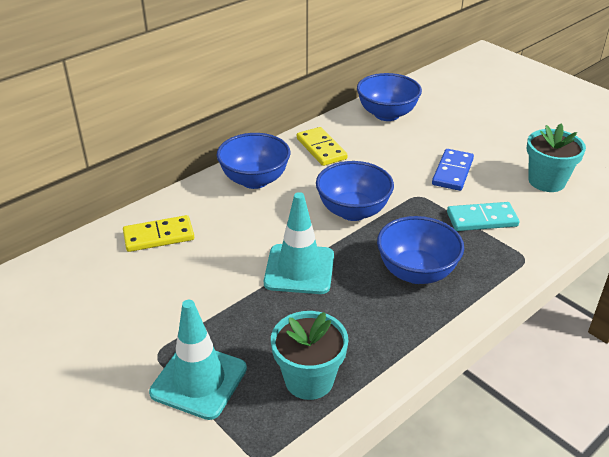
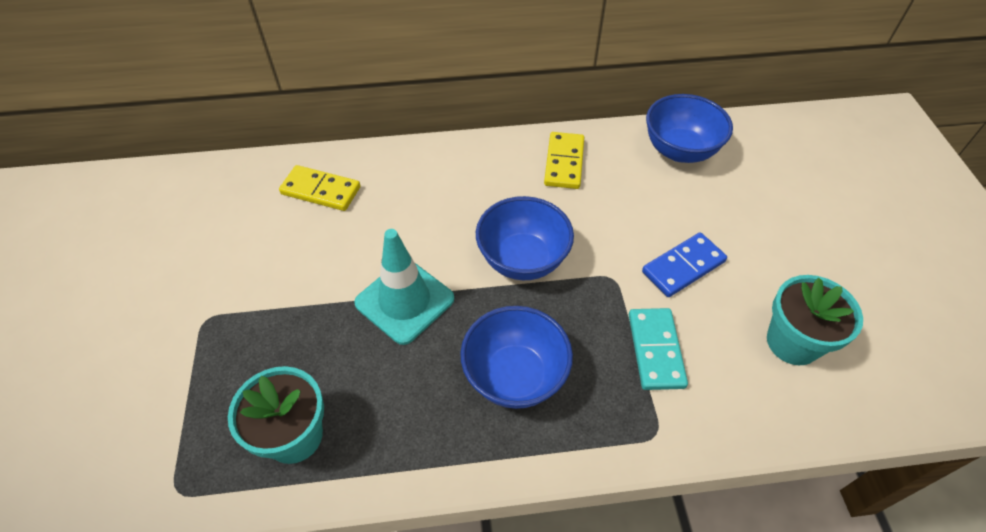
camera: 35 degrees right, 15 degrees up
(199, 380) = (209, 371): turquoise traffic cone -> none
(255, 180) = (462, 169): blue bowl -> none
(482, 219) = (656, 350): turquoise domino -> turquoise domino turned 60 degrees clockwise

